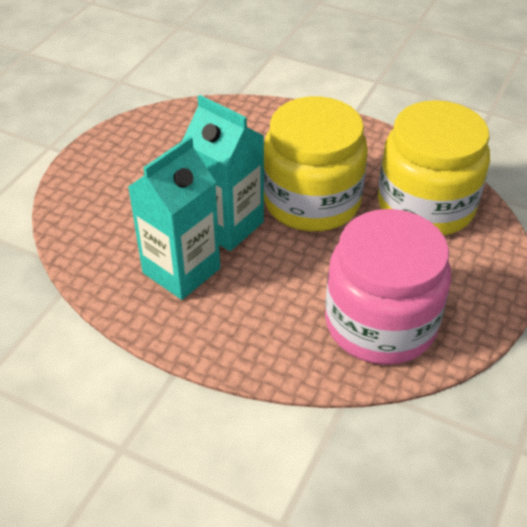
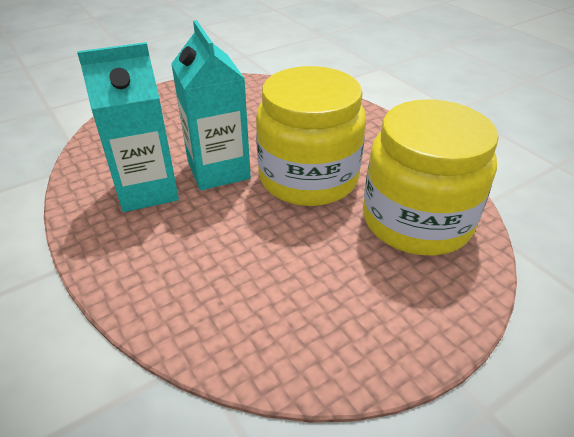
camera: 30 degrees right, 5 degrees down
(380, 323) = (272, 310): pink jar -> none

